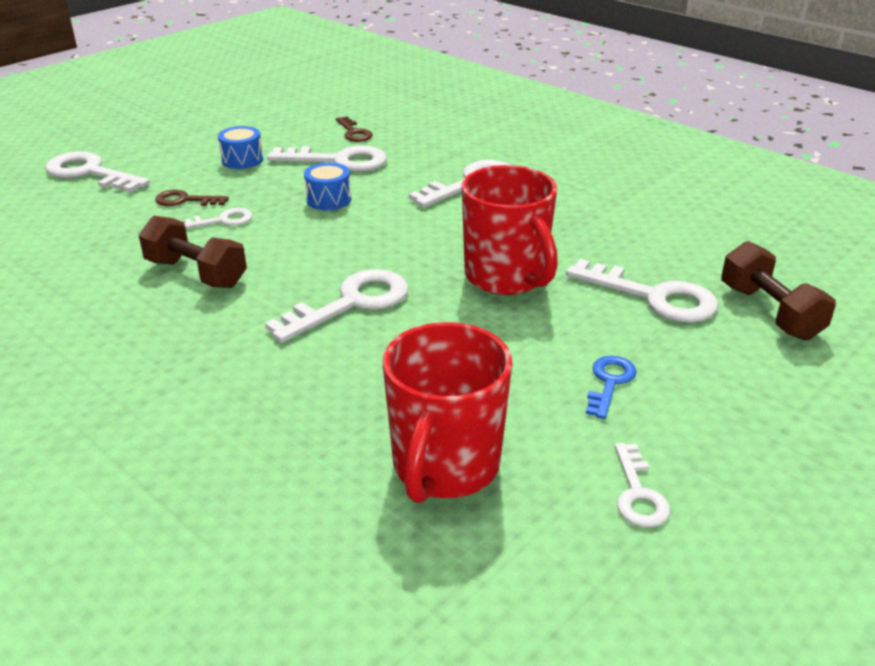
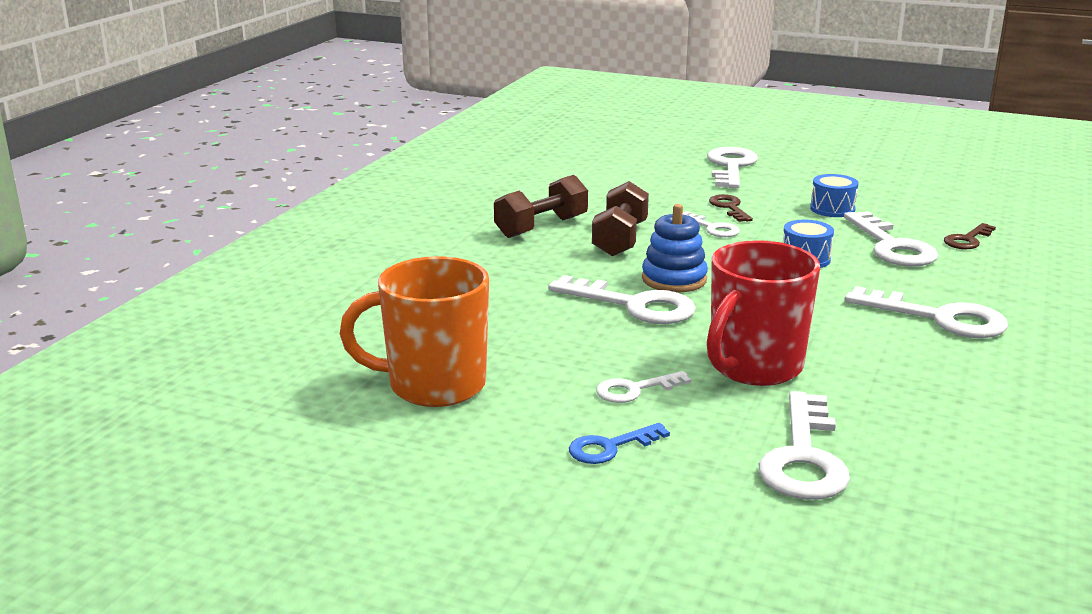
camera: 70 degrees right, 10 degrees down
(314, 269) = (674, 279): none -> blue stacking toy
(445, 467) = (434, 386): red mug -> orange mug
(609, 382) = (610, 447): blue key -> blue key turned 150 degrees clockwise
(638, 494) = (447, 480): white key -> white key (634, 390)
(769, 312) = (851, 543): brown dumbbell -> brown dumbbell (541, 227)

